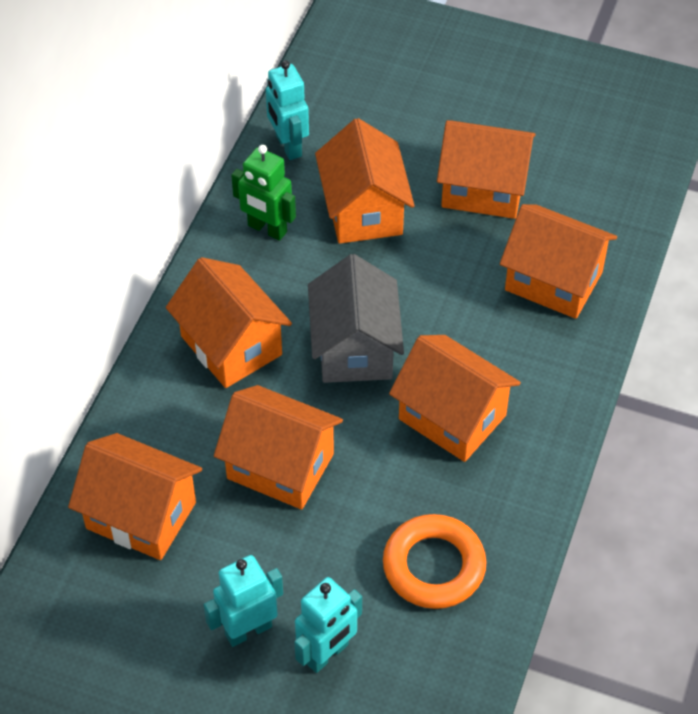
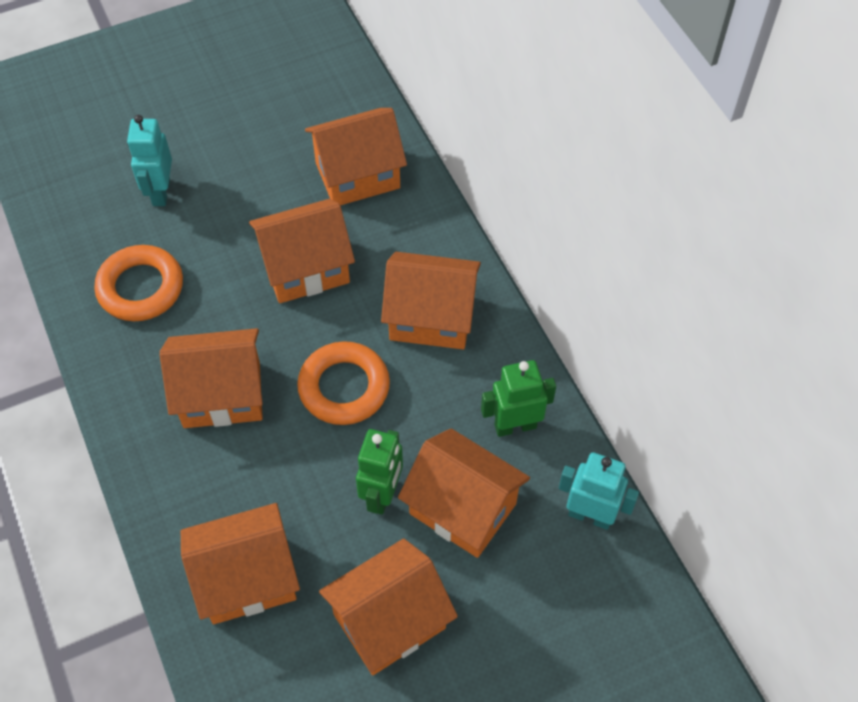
camera: 135 degrees right, 5 degrees up
(248, 630) = (221, 169): turquoise robot -> none
(355, 348) = (344, 387): grey house -> orange ring
(407, 259) = (382, 494): none -> green robot

